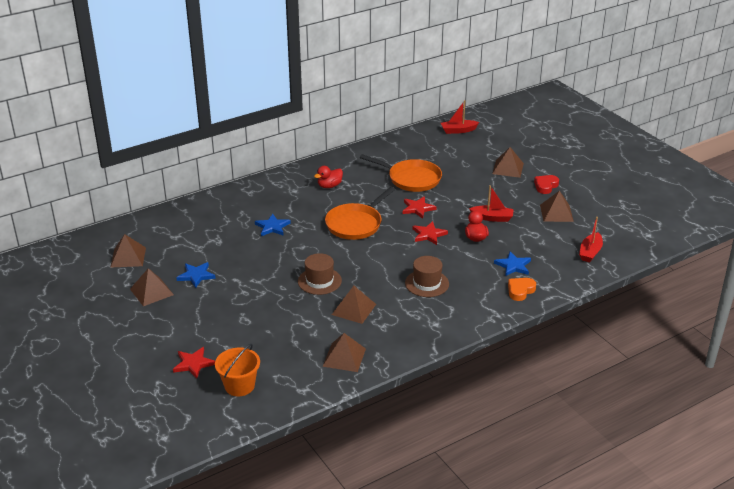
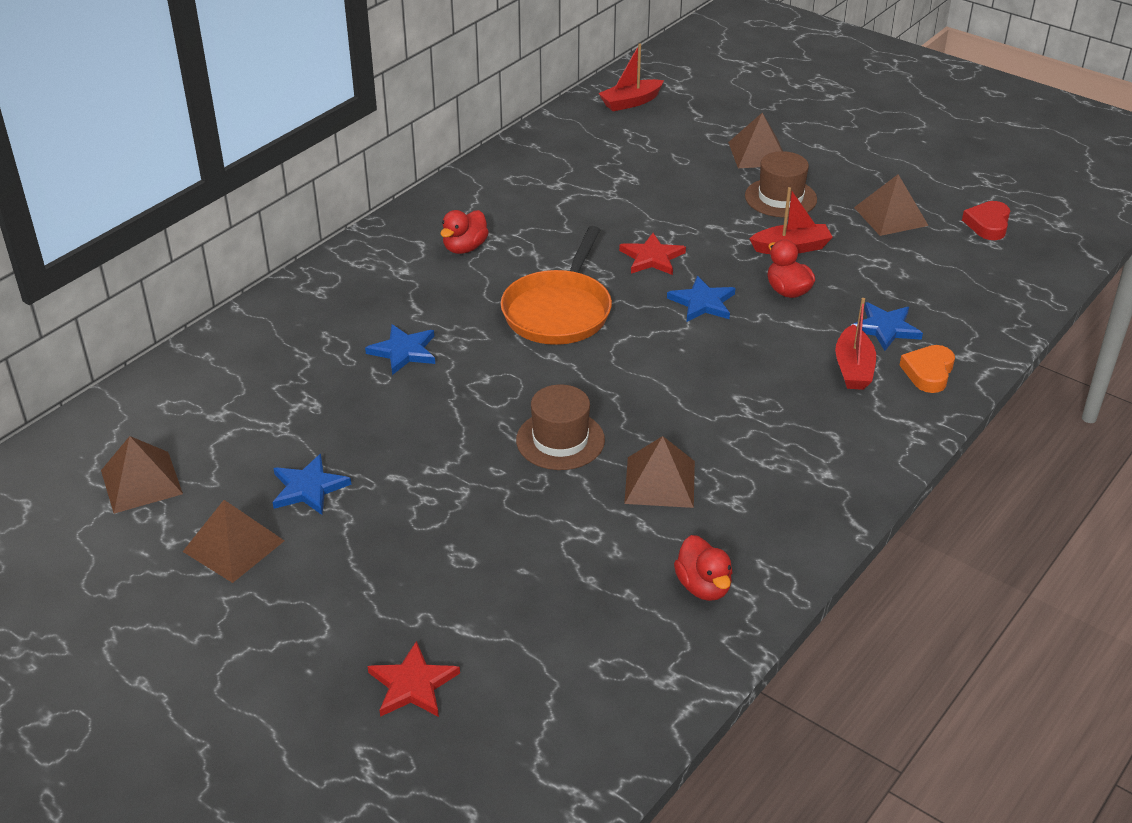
camera: 20 degrees left, 5 degrees up
(239, 386) = (536, 707): orange bucket -> none
(344, 357) = (703, 586): brown pyramid -> red duck
(411, 179) = (605, 205): orange pan -> none
(427, 283) = (759, 397): brown hat -> brown hat (780, 198)
(429, 234) = (702, 302): red star -> blue star
(545, 186) = (841, 172): red heart -> red heart (988, 224)
(590, 252) = (993, 275): red boat -> red boat (853, 368)

